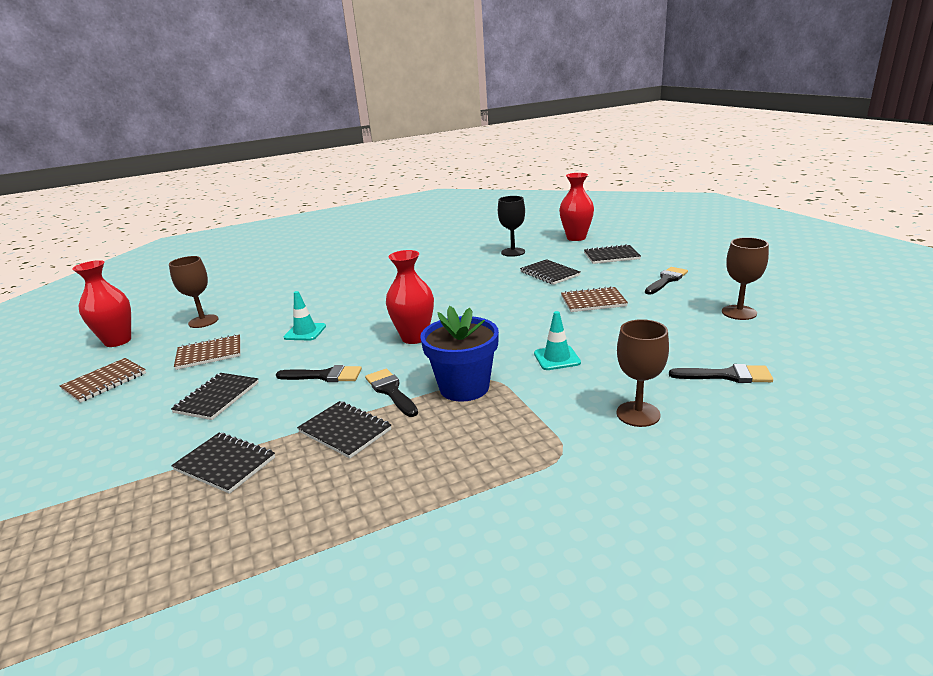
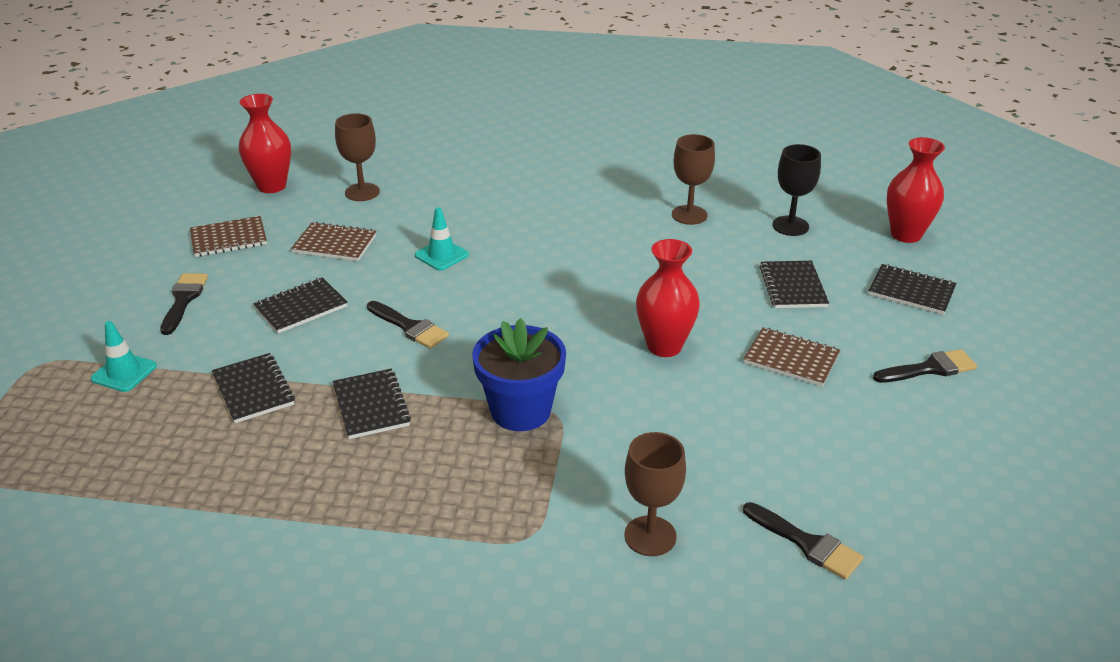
camera: 30 degrees right, 10 degrees up
(391, 391) = (450, 379): black brush -> black brush (183, 300)
(414, 337) = (538, 317): red vase -> red vase (664, 346)
(557, 358) = (652, 421): turquoise traffic cone -> turquoise traffic cone (124, 372)
(739, 312) = (951, 467): brown goblet -> brown goblet (689, 215)

